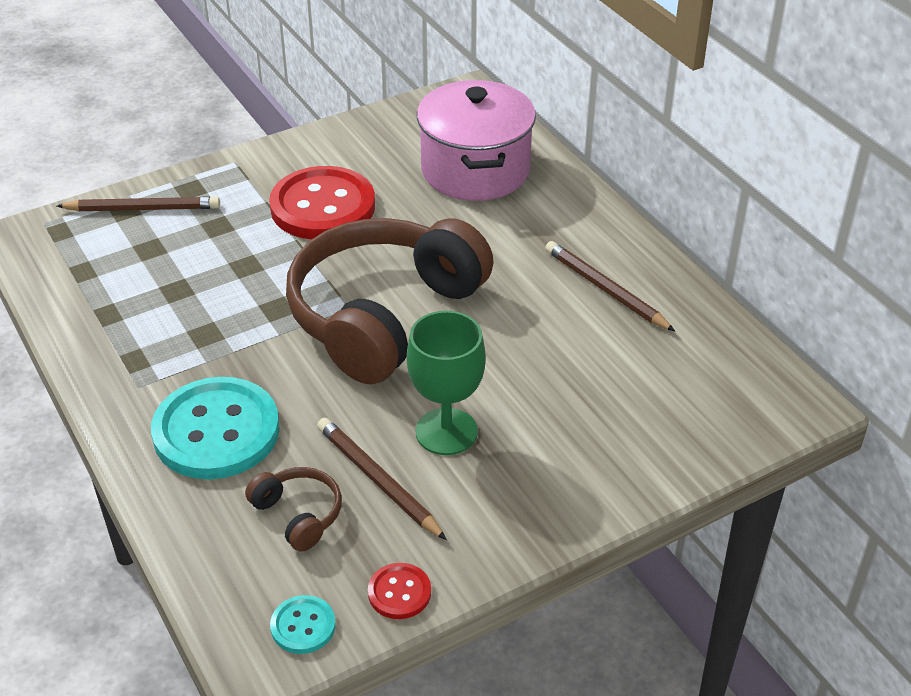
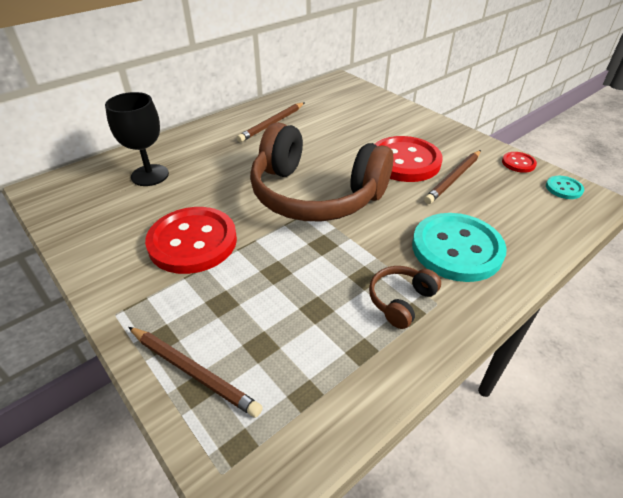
camera: 100 degrees left, 0 degrees up
(143, 209) = (193, 372): brown pencil -> brown pencil turned 135 degrees clockwise
(298, 514) = (497, 202): brown headphones -> brown headphones (401, 301)
(446, 431) = (404, 161): green goblet -> red button
(475, 170) = (150, 175): pink pot -> black goblet

